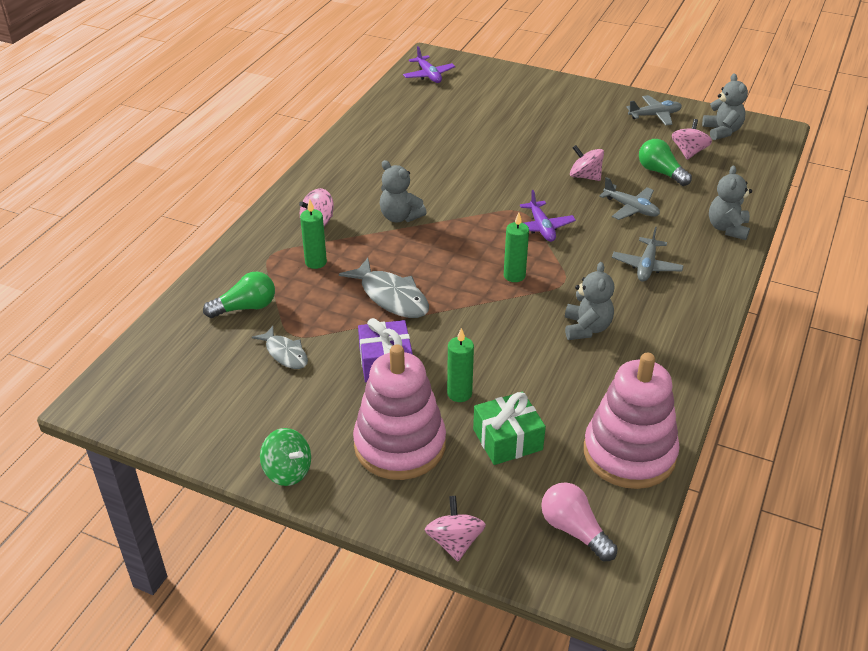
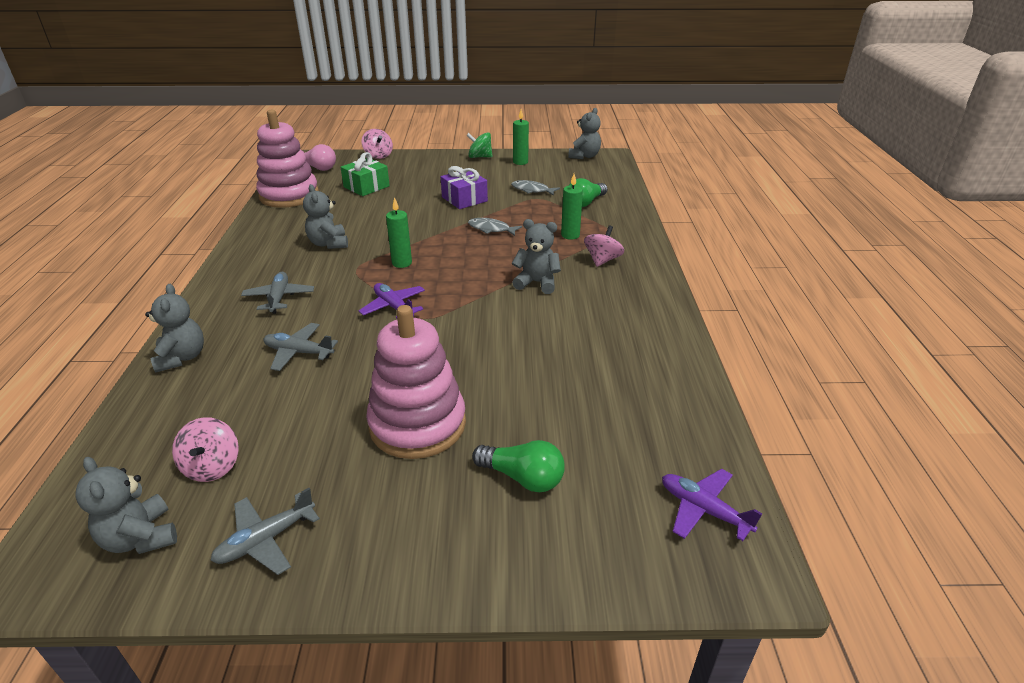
camera: 155 degrees right, 5 degrees down
(130, 414) = (584, 156): none -> grey teddy bear
(391, 297) = (491, 229): grey fish -> grey fish, size x0.62
(400, 445) = (428, 174): pink stacking toy -> pink stacking toy (417, 424)
(459, 393) = (406, 196): green candle -> green candle (520, 162)
(585, 176) = (363, 379): pink spinning top -> none
(660, 172) = (260, 415): green light bulb -> green light bulb (522, 477)

